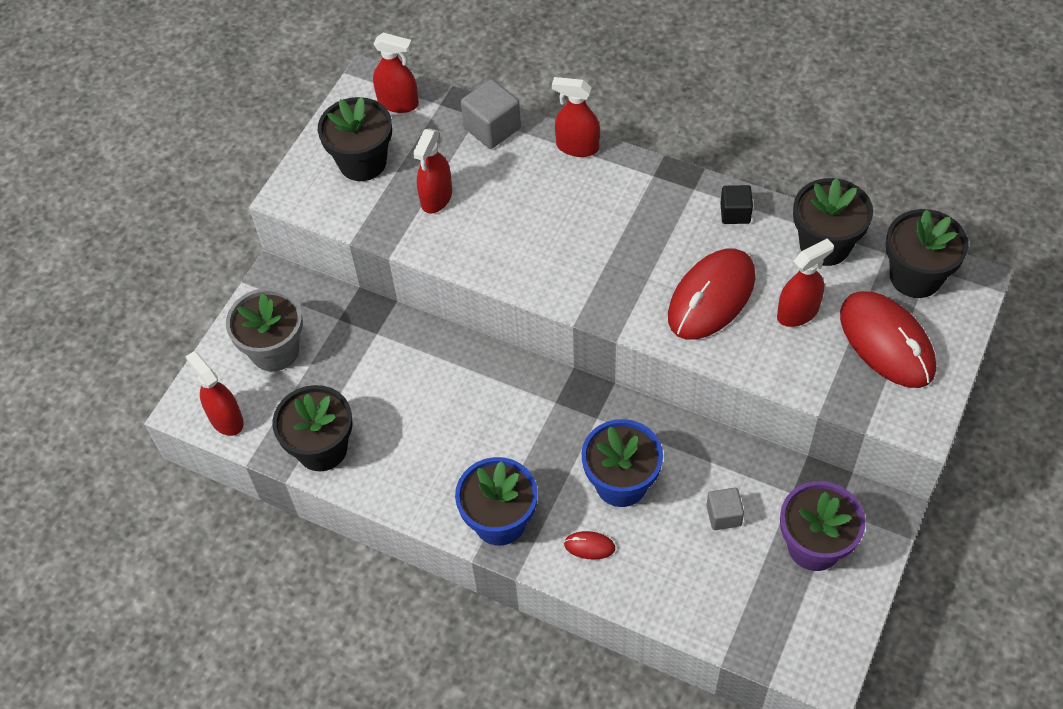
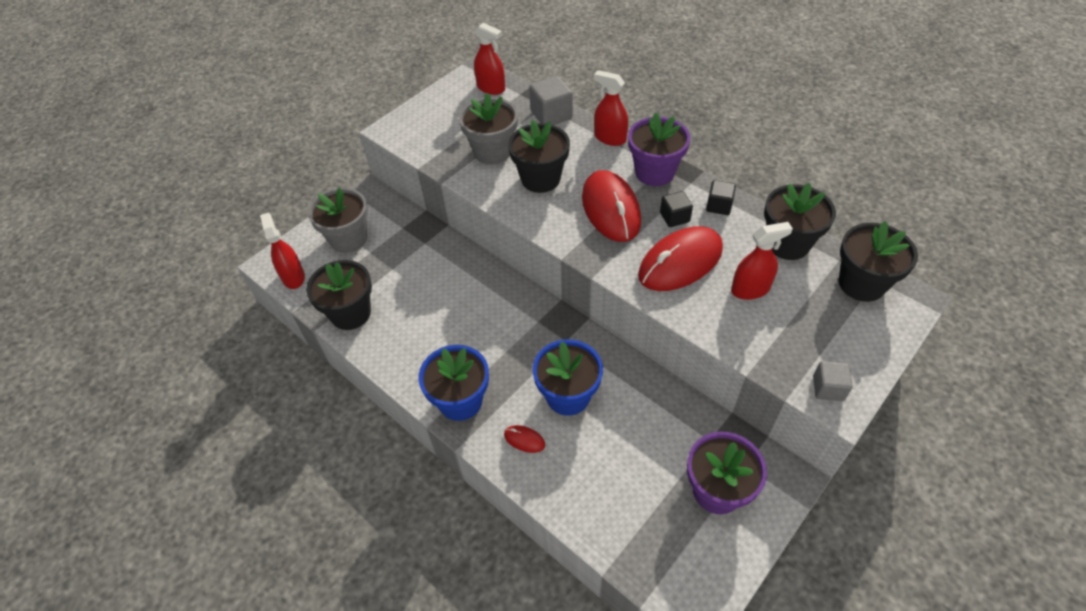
camera: 15 degrees right, 5 degrees down
(362, 162) = (450, 119): black flower pot -> black flower pot (540, 179)
(436, 198) = (492, 151): red spray bottle -> grey flower pot
(647, 184) = (654, 172): none -> purple flower pot
(688, 240) = (674, 217): none -> black cube
(723, 515) = (645, 443): grey cube -> grey cube (828, 388)
(886, 342) = (823, 330): red mouse -> red mouse (611, 209)

